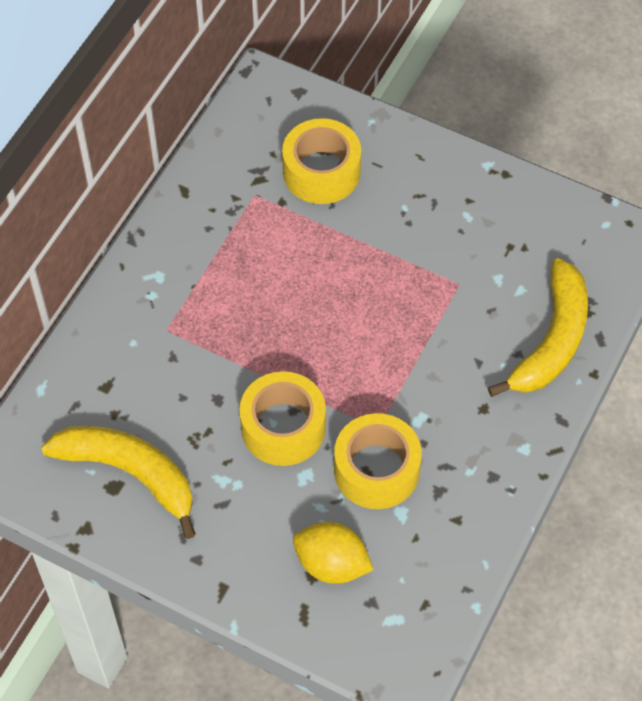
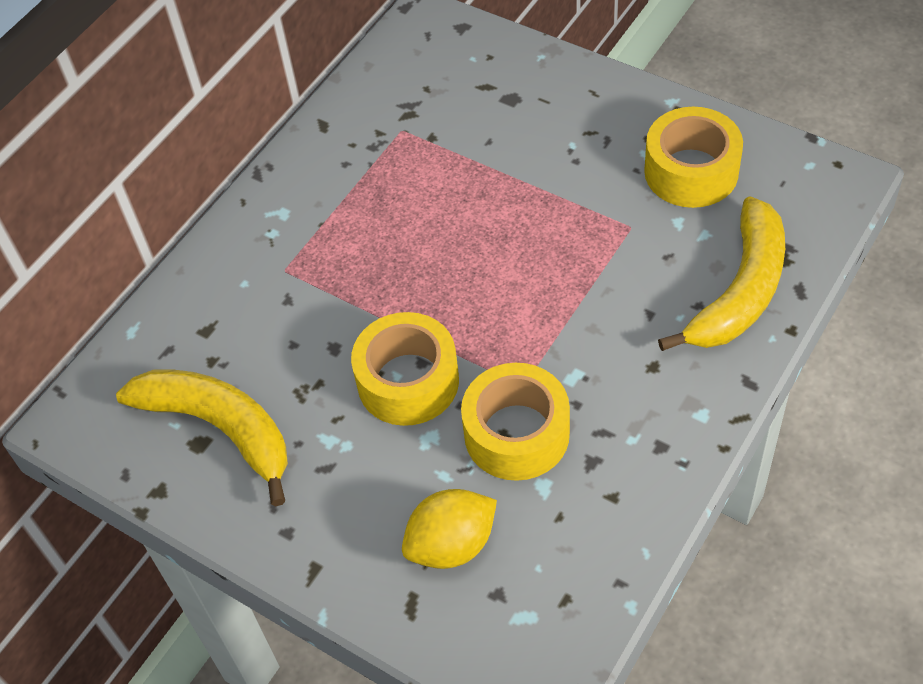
camera: 10 degrees right, 5 degrees down
(321, 172) = (479, 107): yellow tape -> yellow tape (691, 171)
(332, 564) = (451, 545): yellow lemon -> yellow lemon turned 60 degrees counterclockwise

